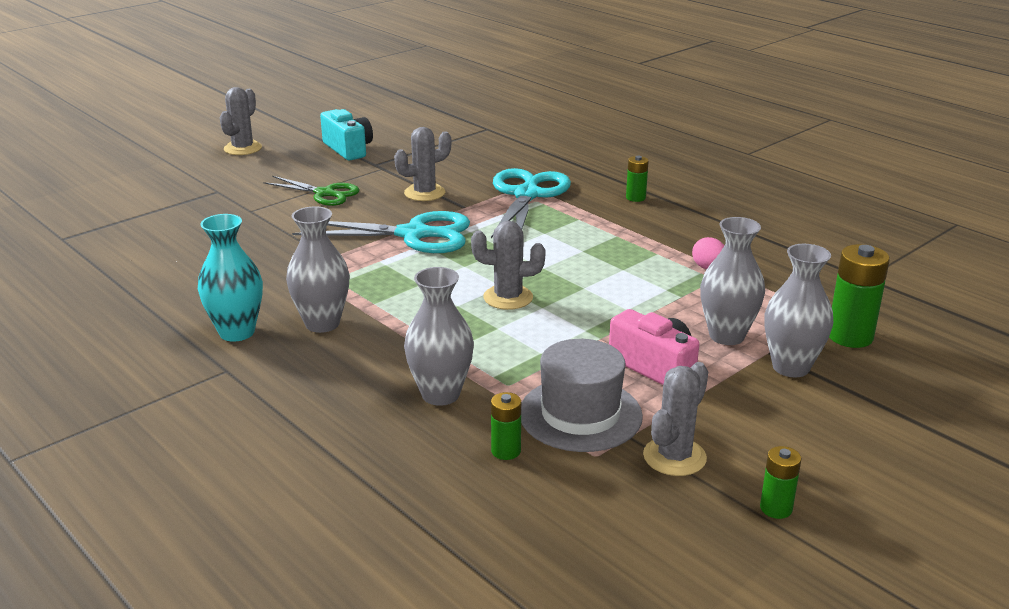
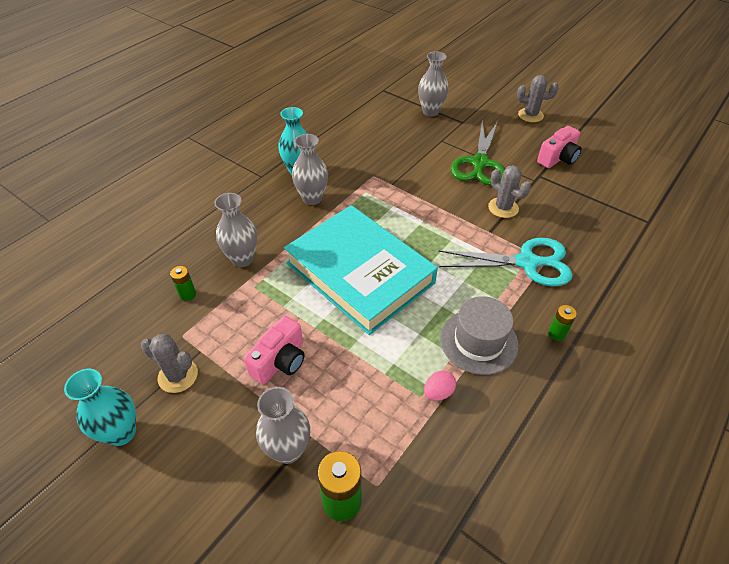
camera: 80 degrees right, 20 degrees up
(324, 193) = (479, 163): green scissors -> green scissors, size x1.60
(348, 149) = (558, 158): turquoise camera -> pink camera
(413, 234) = (435, 214): turquoise scissors -> none
(508, 298) = (359, 273): grey cactus -> turquoise book
(580, 414) = (223, 324): grey hat -> grey hat (478, 341)
(726, 336) = (329, 405): grey vase -> grey vase (430, 112)
(776, 508) = (121, 432): green battery -> turquoise vase

